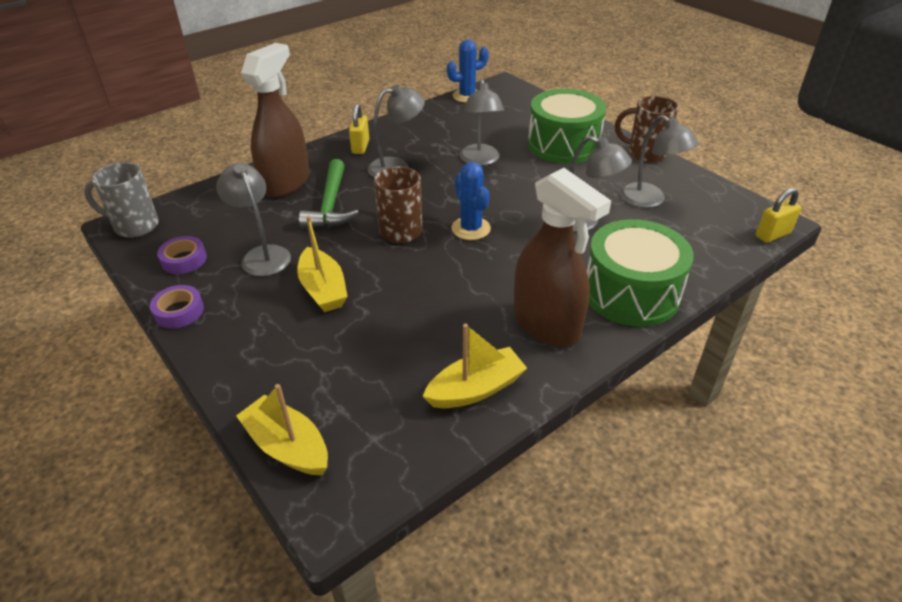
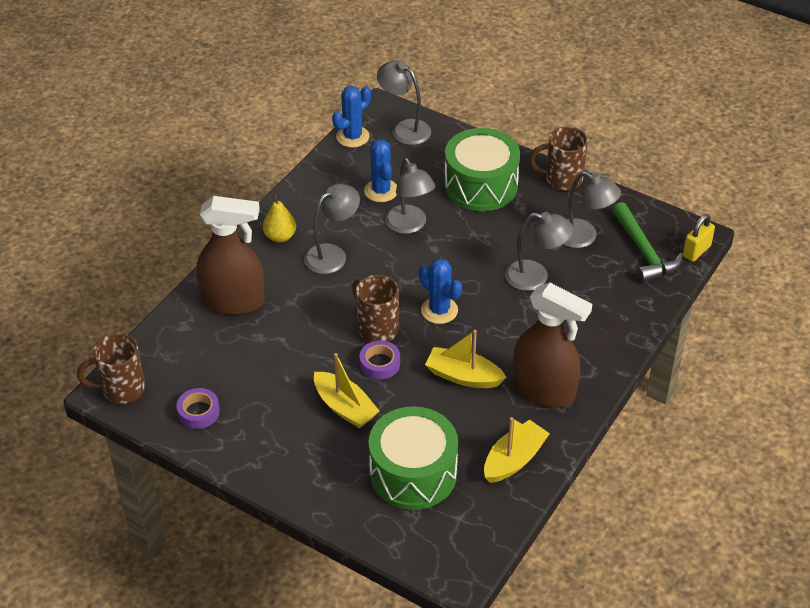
camera: 20 degrees left, 5 degrees up
(134, 226) = (121, 389): grey mug -> brown mug
(179, 311) = (234, 462): purple tape -> purple tape (380, 363)
(262, 255) = (267, 388): grey lamp -> grey lamp (404, 129)
(286, 183) = (234, 301): brown spray bottle -> brown spray bottle turned 90 degrees clockwise
(287, 446) = (400, 542): yellow boat -> yellow boat (463, 376)
(330, 205) = (295, 316): green hammer -> green hammer (644, 252)
(360, 147) = (280, 236): yellow padlock -> yellow pear
(469, 133) = (381, 191): none -> blue cactus
(631, 293) = (599, 342): green drum -> green drum (413, 473)

